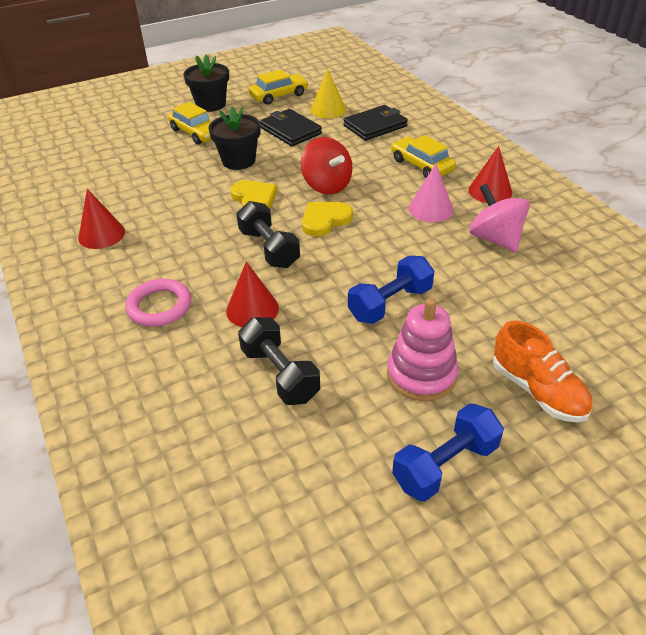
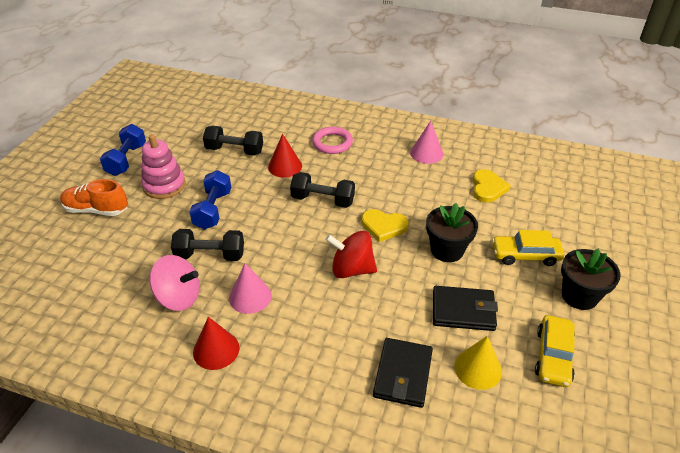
camera: 135 degrees right, 0 degrees up
(101, 234) = (426, 153): red cone -> pink cone
(325, 220) = (315, 239): yellow heart -> yellow heart (488, 188)
(421, 165) = (302, 344): yellow car -> none
(436, 258) = (210, 255): none -> black dumbbell

